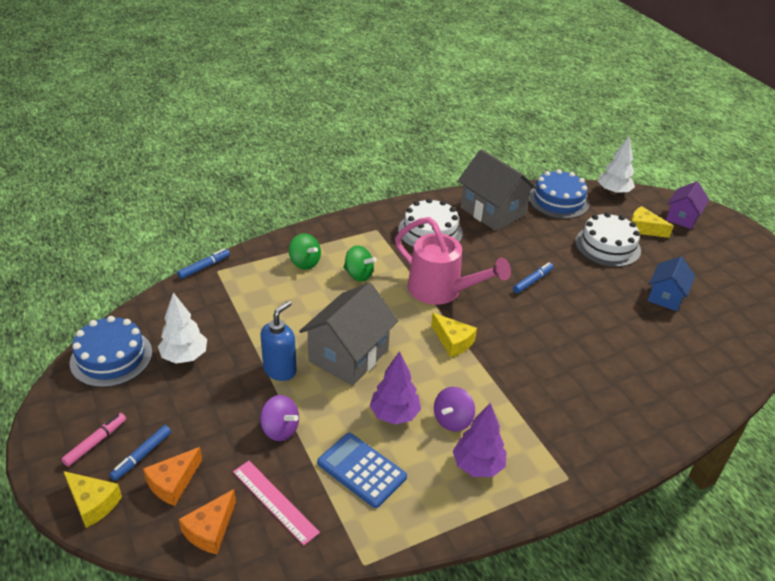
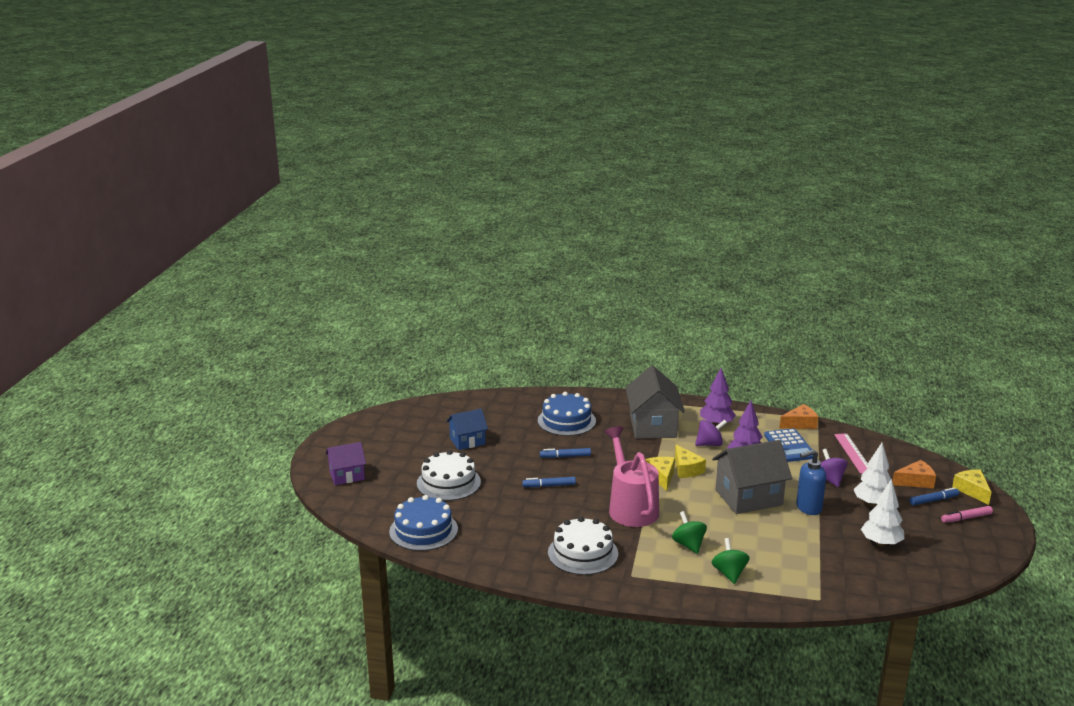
camera: 140 degrees left, 15 degrees down
(111, 357) = (944, 565): blue cake -> blue cake (566, 421)
(204, 267) = (831, 607): blue marker -> blue marker (565, 456)
(210, 530) = (899, 456): orange cheese -> orange cheese (800, 424)
(492, 211) = (499, 546): grey house -> grey house (653, 426)
(613, 192) = (361, 516): white tree -> white tree (872, 504)
(643, 229) = (395, 481): yellow cheese -> yellow cheese (686, 469)

